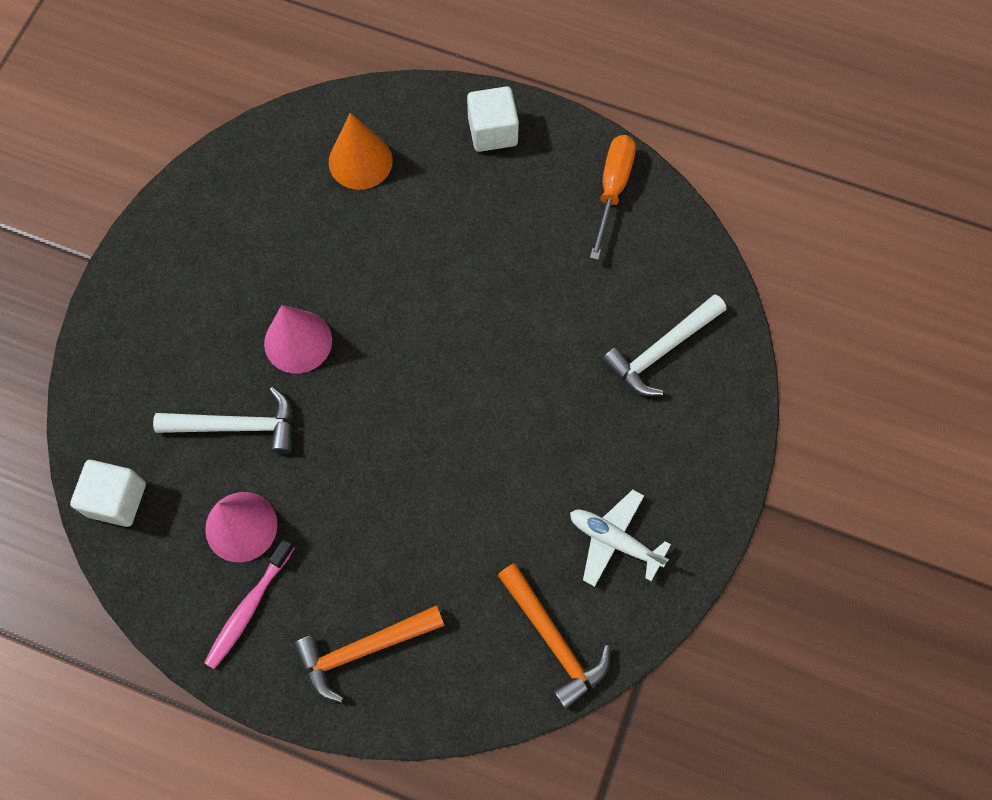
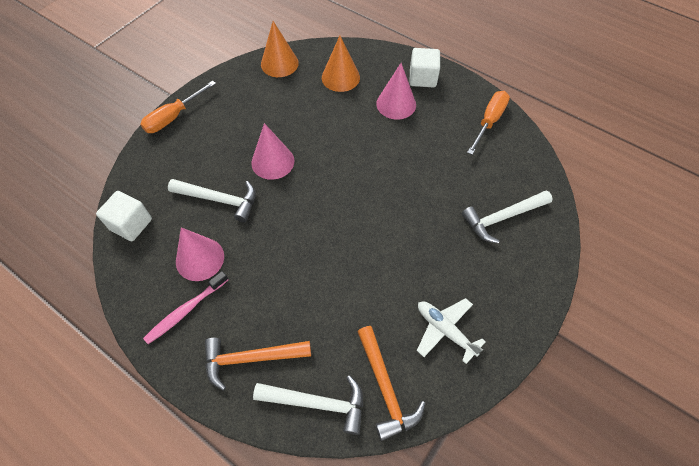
camera: 15 degrees right, 10 degrees down
(112, 300) = (173, 117): none -> orange screwdriver
(252, 157) = (279, 63): none -> orange cone
(462, 191) = (396, 104): none -> pink cone
(469, 683) = (317, 403): none -> white hammer

